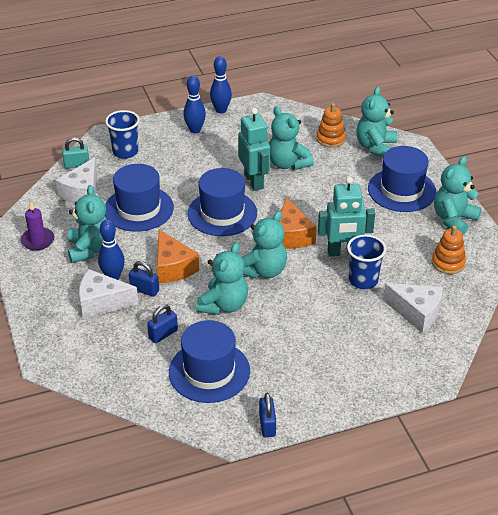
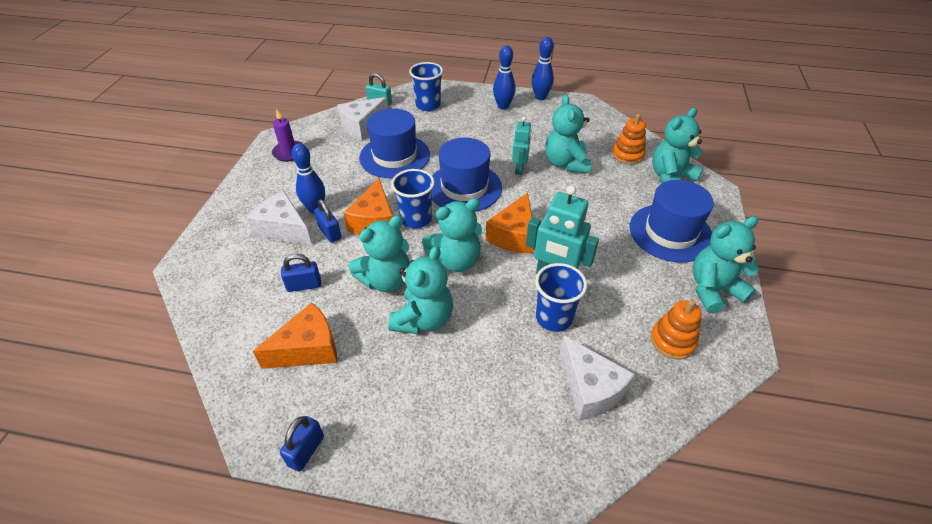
camera: 30 degrees right, 5 degrees up
(90, 249) = (321, 176): turquoise teddy bear -> turquoise teddy bear (423, 319)
(205, 252) = (416, 219): none -> blue cup
(209, 371) = (308, 349): blue hat -> orange cheese
(254, 181) = (519, 169): turquoise robot -> turquoise robot, size x0.63

